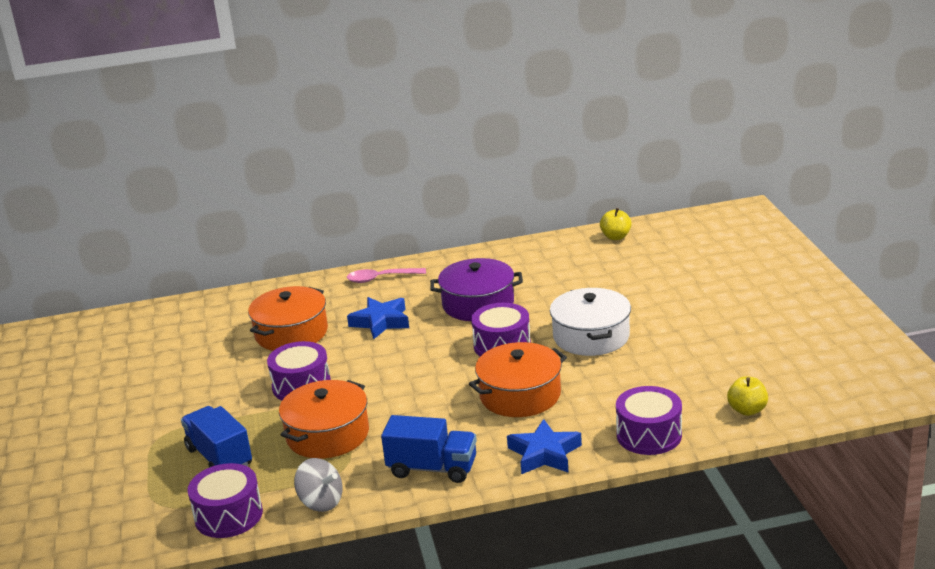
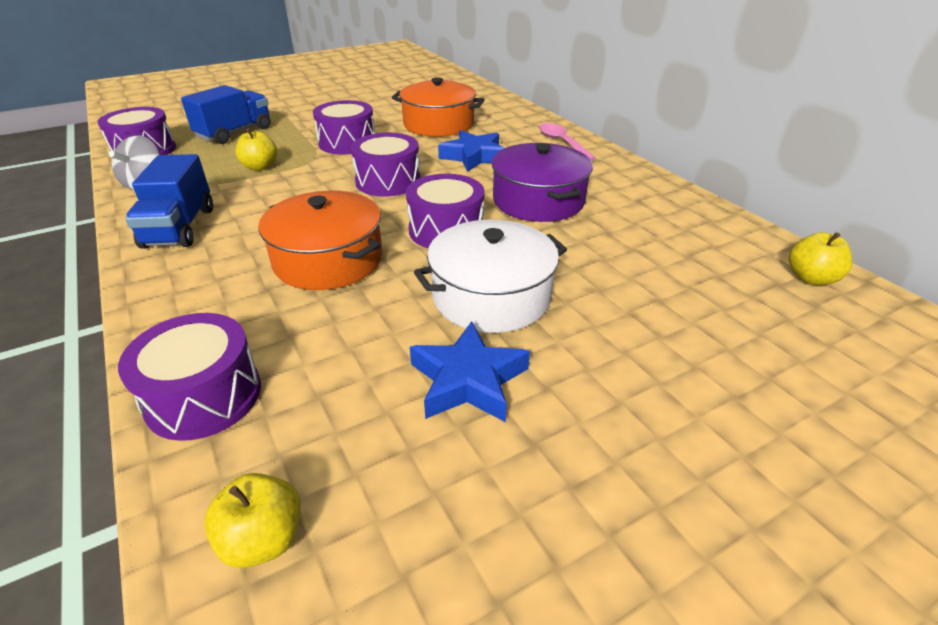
camera: 70 degrees right, 10 degrees up
(327, 435) = (260, 167): orange pot -> yellow apple
(404, 366) = (388, 181): none -> purple drum
(544, 454) = (183, 299): blue star -> blue star (468, 380)

